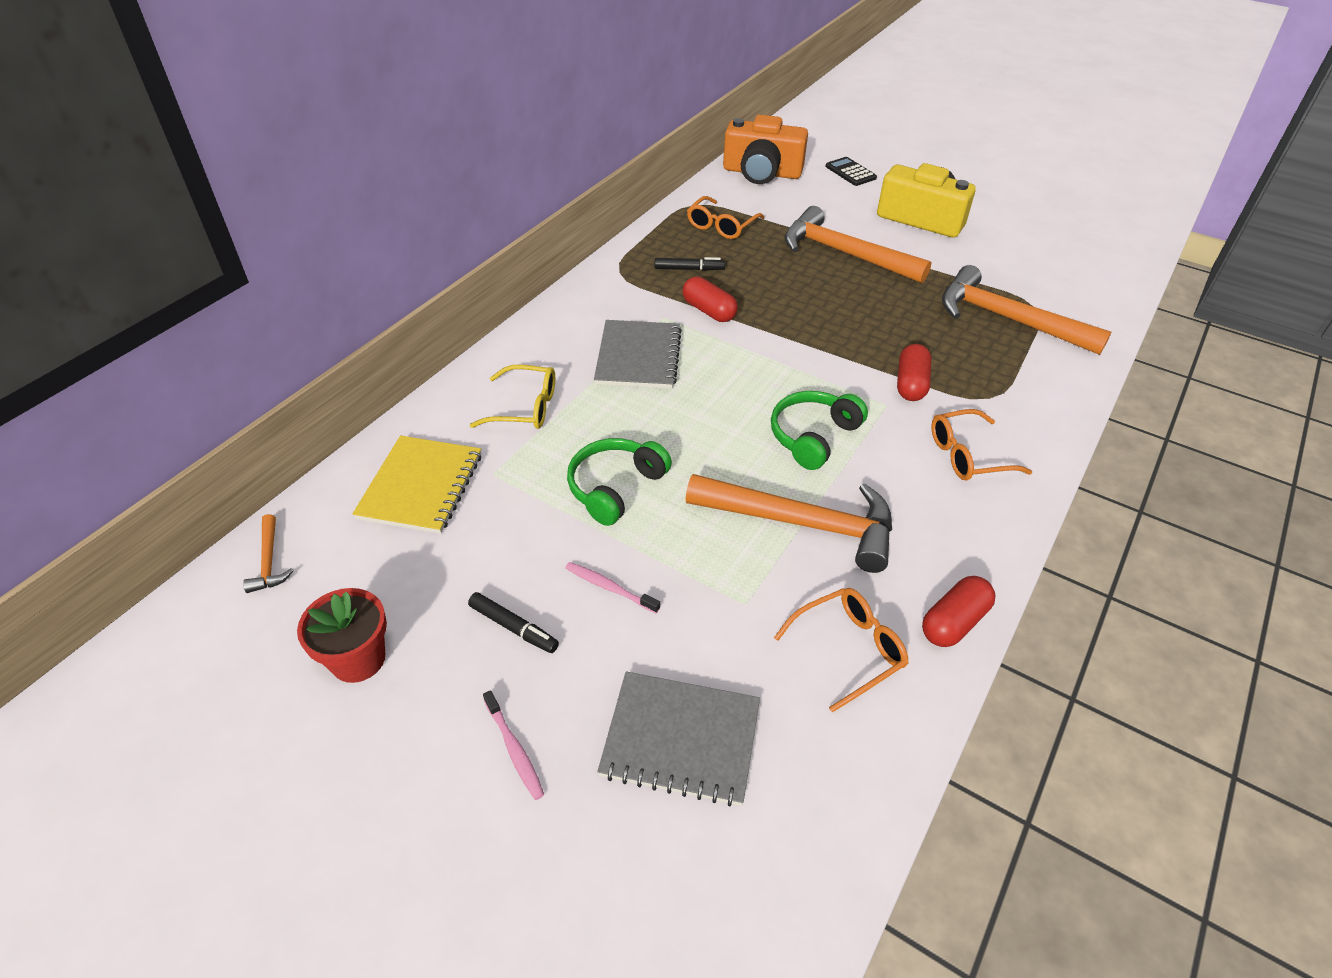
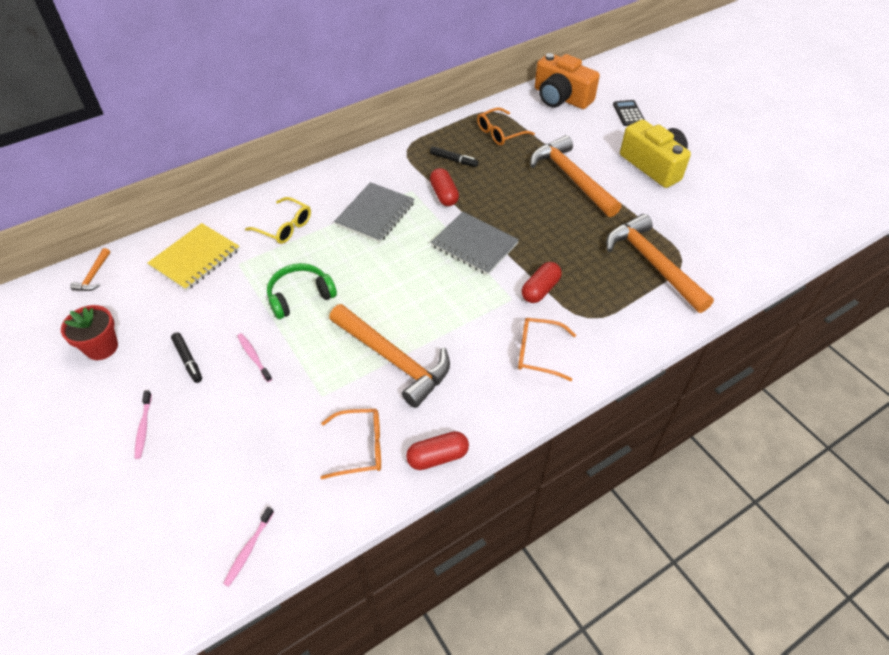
camera: 25 degrees right, 5 degrees up
(681, 739) = (230, 458): grey notebook -> grey notebook (474, 245)
(806, 854) = (248, 549): none -> pink toothbrush
(813, 436) = (445, 304): green headphones -> none

